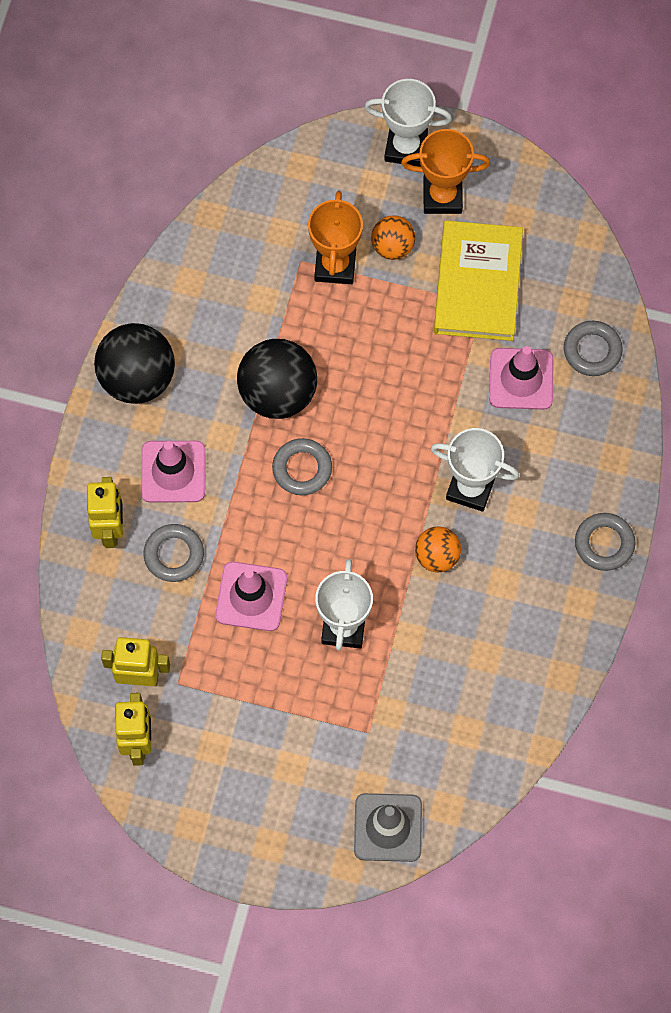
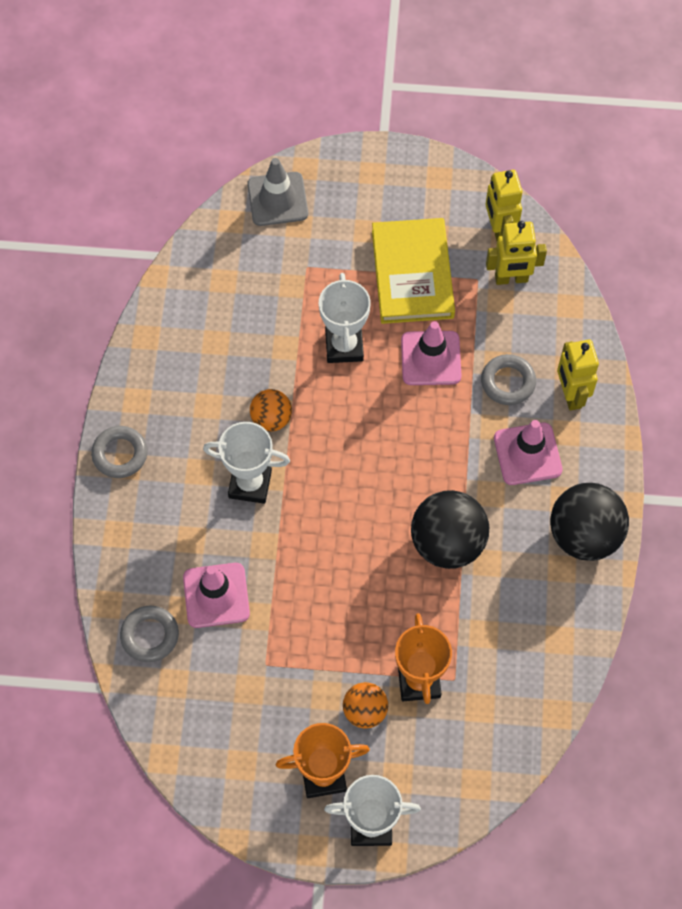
camera: 170 degrees right, 5 degrees down
(302, 469) = (409, 476): grey ring -> none
(478, 283) = (272, 686): yellow book -> yellow book (412, 274)

